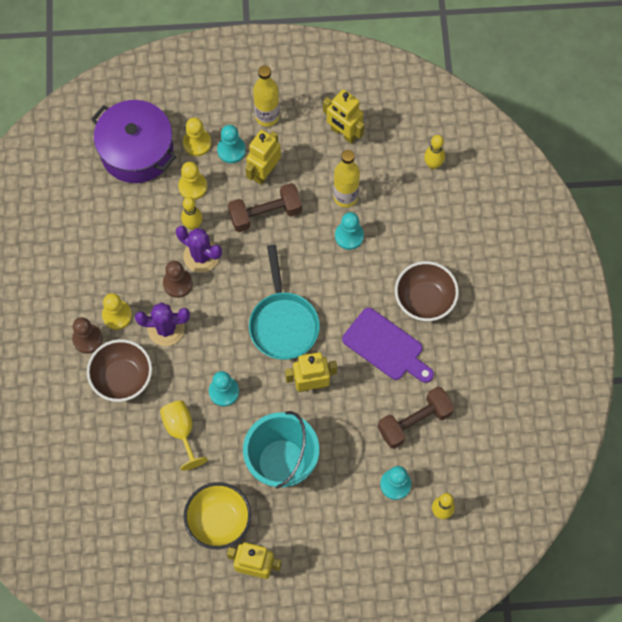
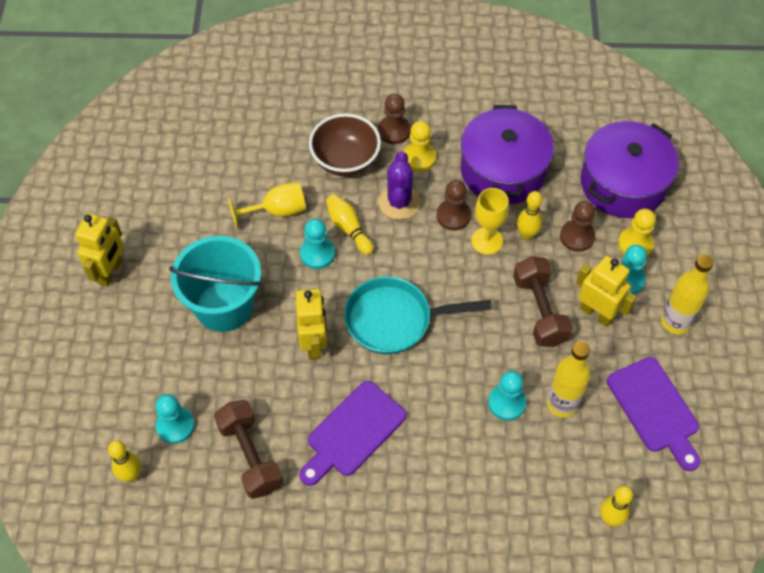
camera: 95 degrees right, 10 degrees down
(128, 245) = (503, 170): none -> purple pot
(192, 186) = (577, 236): yellow pawn -> brown pawn
(196, 368) = (348, 228): none -> yellow bowling pin
(201, 256) = (487, 241): purple cactus -> yellow goblet
(219, 521) = (169, 241): yellow bowl -> none
(343, 133) = (654, 409): yellow robot -> purple cutting board
(424, 300) = (412, 486): brown bowl -> none

